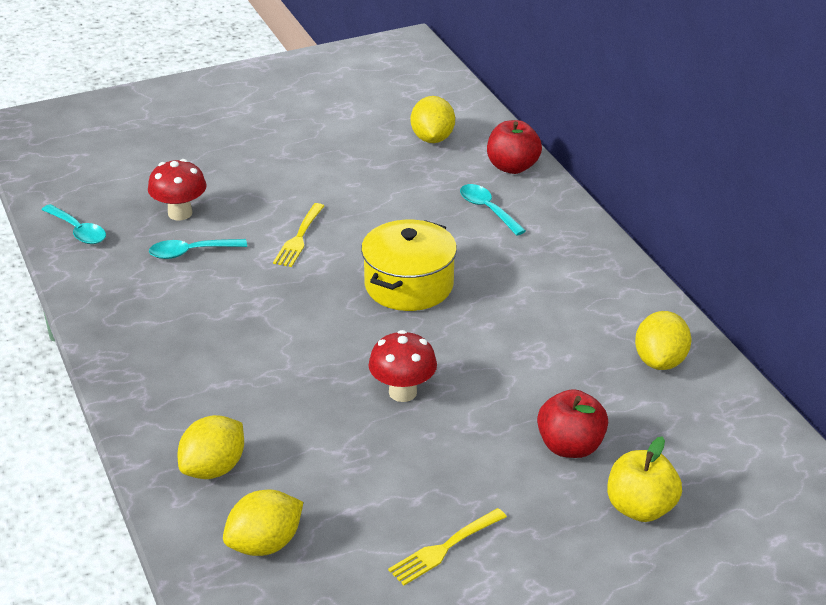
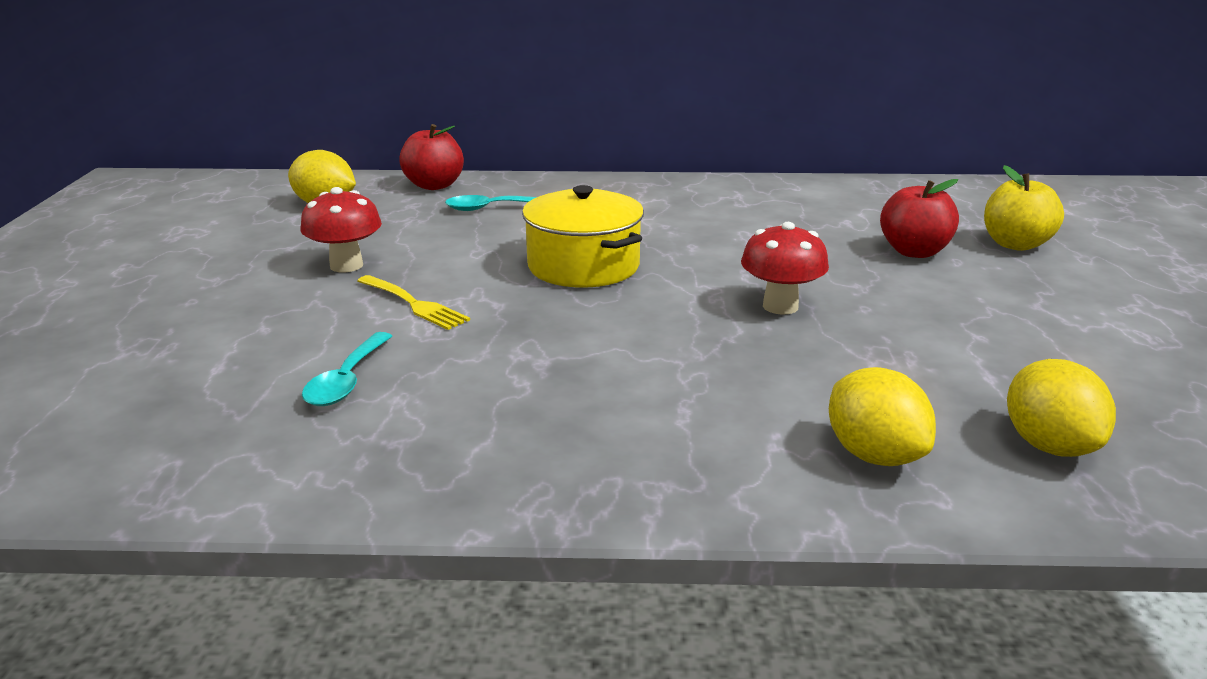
camera: 65 degrees left, 10 degrees down
(78, 231) = (144, 469): turquoise spoon -> none
(180, 213) = (237, 371): red mushroom -> red mushroom (346, 265)
(444, 548) = (1067, 338): yellow fork -> none
(660, 361) = (804, 197): yellow lemon -> none

